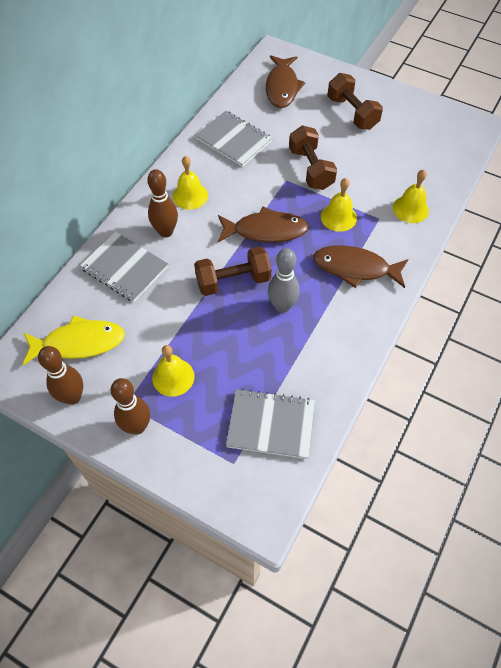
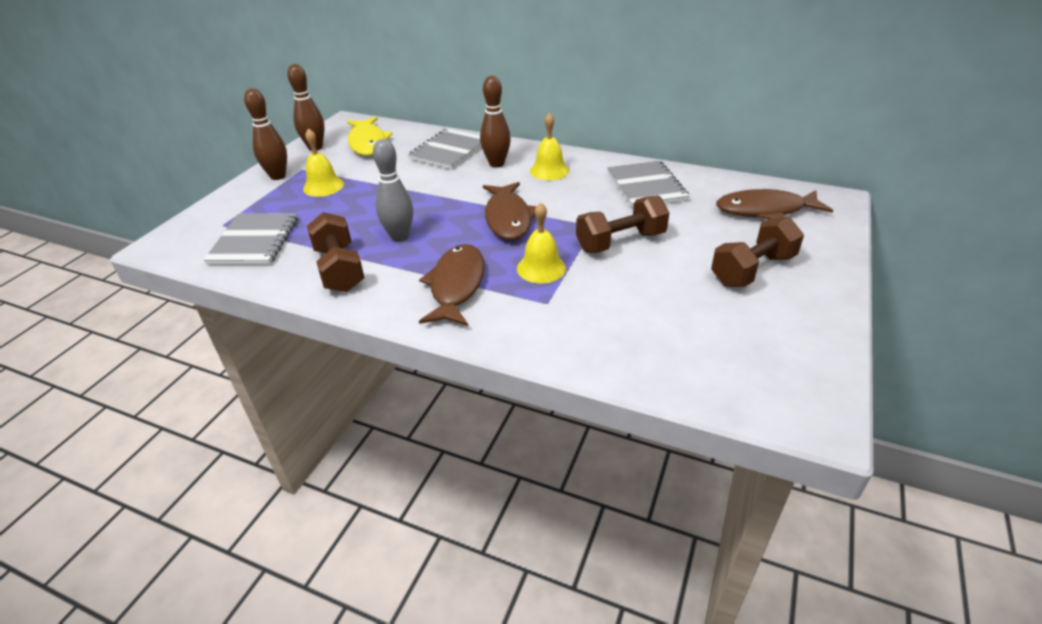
camera: 85 degrees right, 20 degrees down
(233, 140) = (646, 186): grey notebook -> grey notebook turned 45 degrees counterclockwise
(233, 281) = (434, 205): brown dumbbell -> brown dumbbell (339, 269)
(410, 209) = (573, 333): yellow bell -> none

